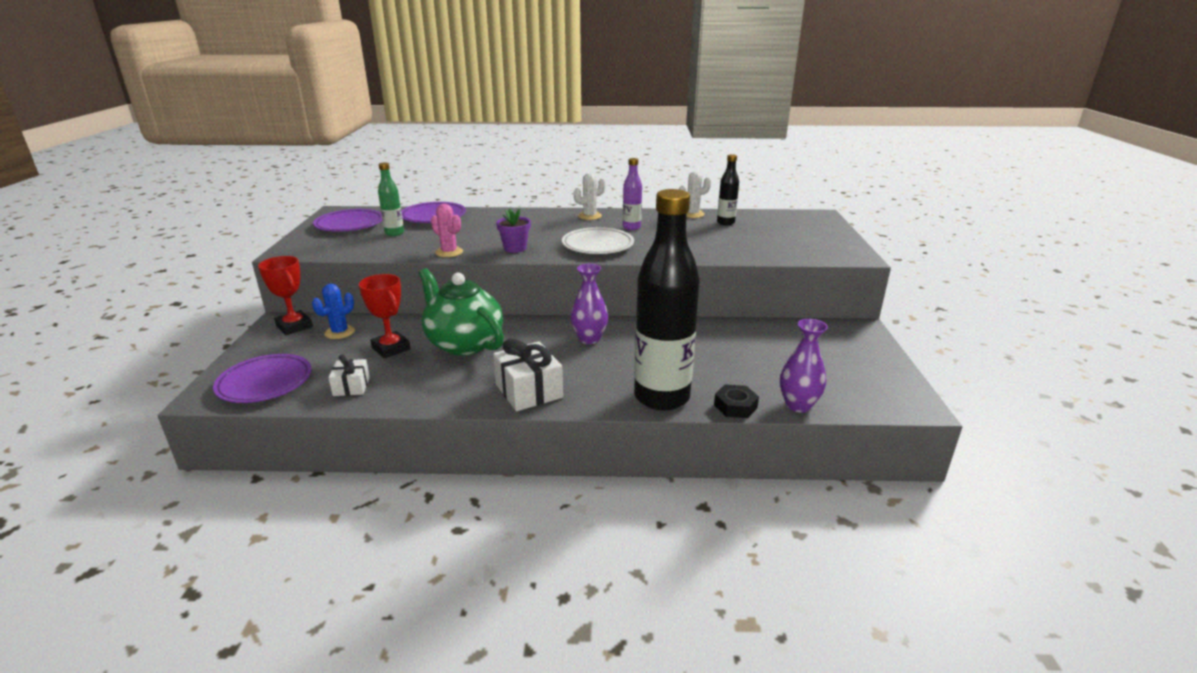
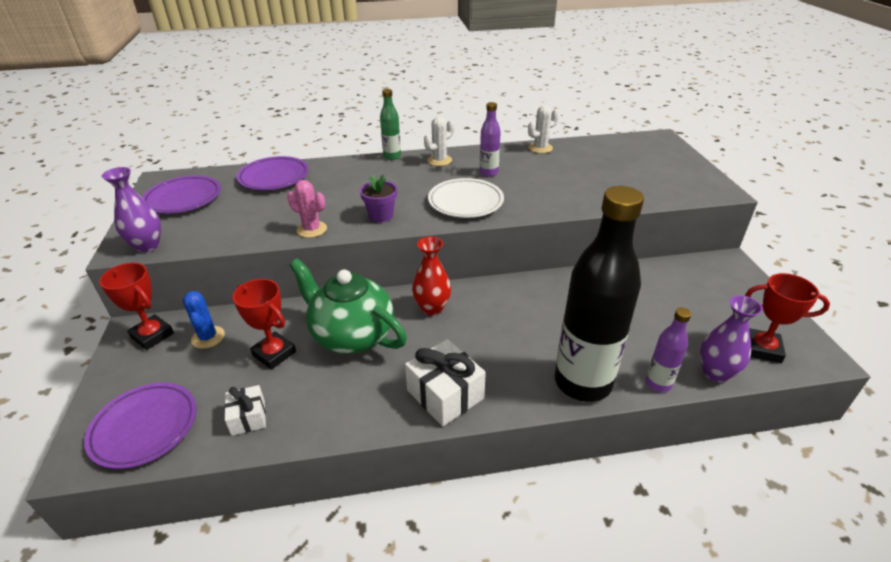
camera: 10 degrees left, 10 degrees up
(340, 332) = (208, 337): blue cactus -> blue cactus turned 45 degrees counterclockwise
(394, 233) = (239, 207): green bottle -> green bottle (392, 156)
(545, 332) = (432, 308): none -> red vase
(589, 339) = (480, 311): purple vase -> purple vase (147, 246)
(725, 222) = (577, 157): black bottle -> none
(735, 406) = (658, 383): black nut -> purple bottle
(857, 393) = (762, 349): none -> red trophy

